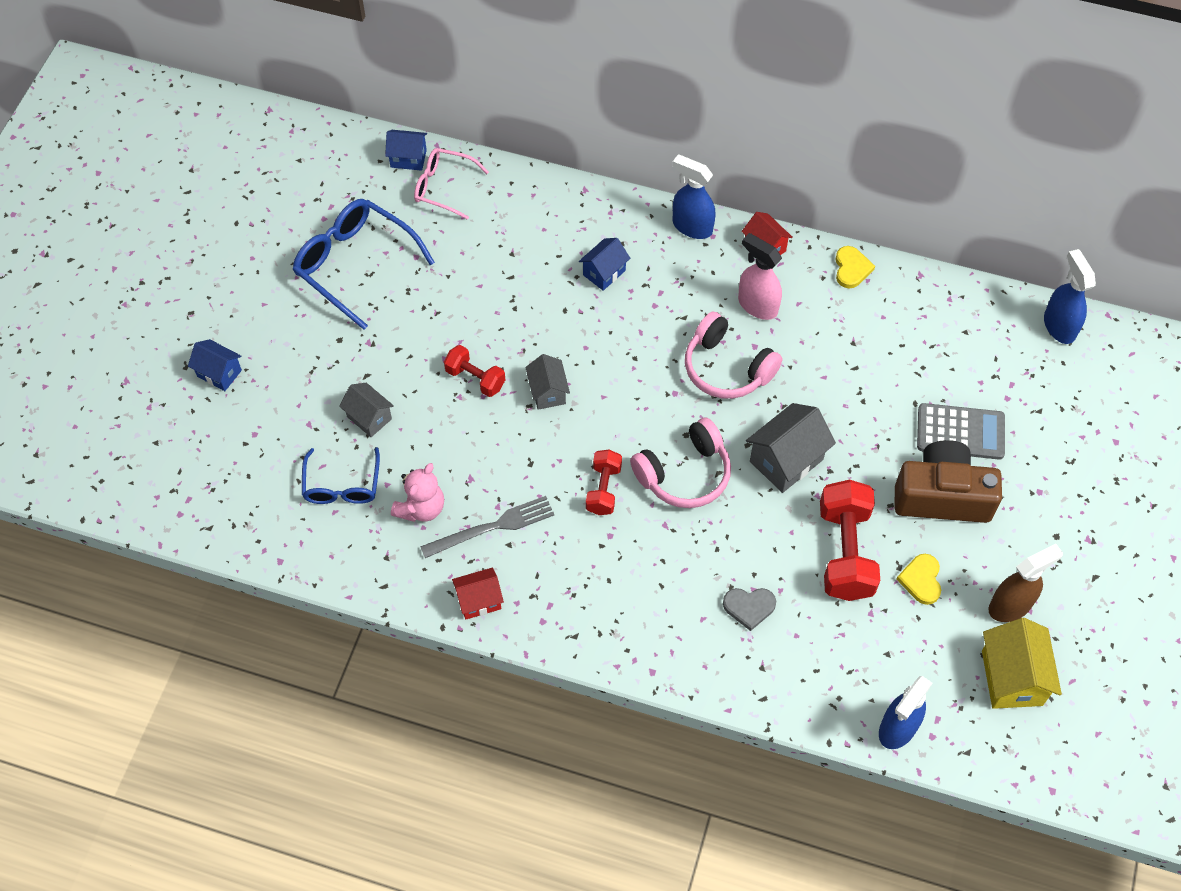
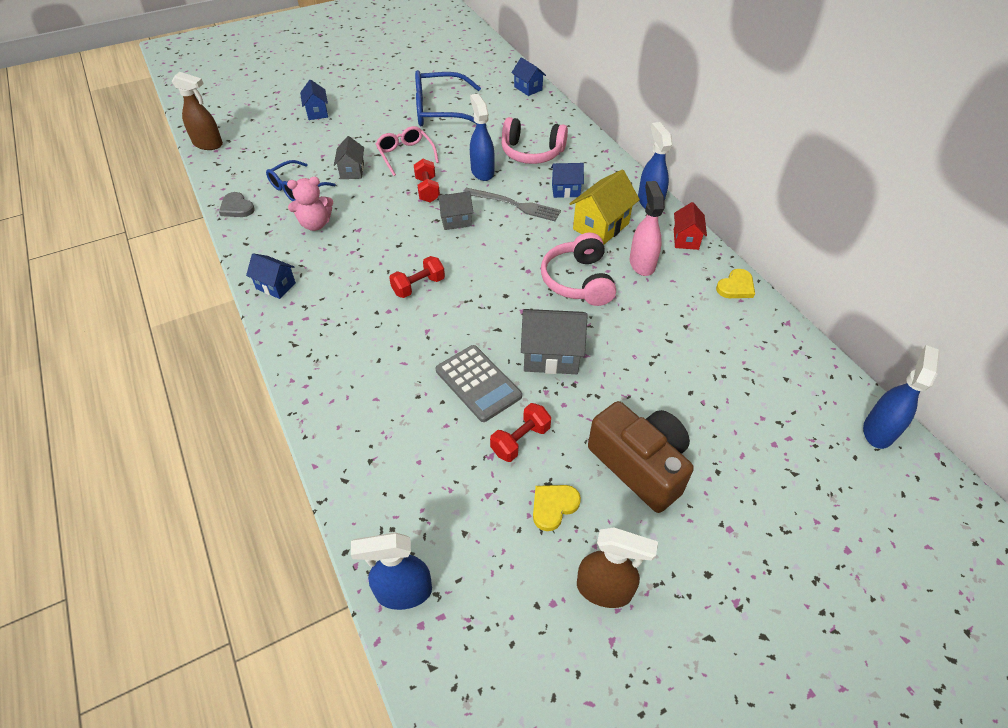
camera: 45 degrees right, 10 degrees down
(158, 514) = (208, 144): none -> brown spray bottle
(355, 265) = (440, 111): blue glasses -> blue glasses turned 90 degrees counterclockwise
(443, 187) = (529, 108): pink glasses -> pink glasses (405, 155)
(479, 601) = (276, 286): red house -> blue house
(492, 527) = (335, 258): grey fork -> grey fork (514, 205)
(499, 312) = (482, 171): none -> blue spray bottle
(548, 392) = (456, 221): grey house -> grey house turned 45 degrees clockwise
(684, 474) = (476, 314): pink headphones -> pink headphones (532, 152)
(749, 607) = (412, 417): grey heart -> grey heart (236, 207)
(845, 552) = (520, 440): red dumbbell -> red dumbbell, size x0.57
(960, 432) = (706, 436): grey calculator -> grey calculator (478, 383)
(1012, 678) = (539, 646): yellow house -> yellow house (601, 226)

